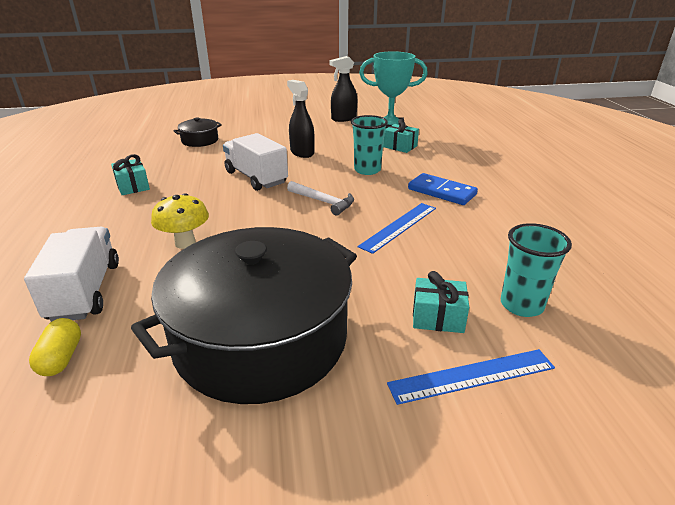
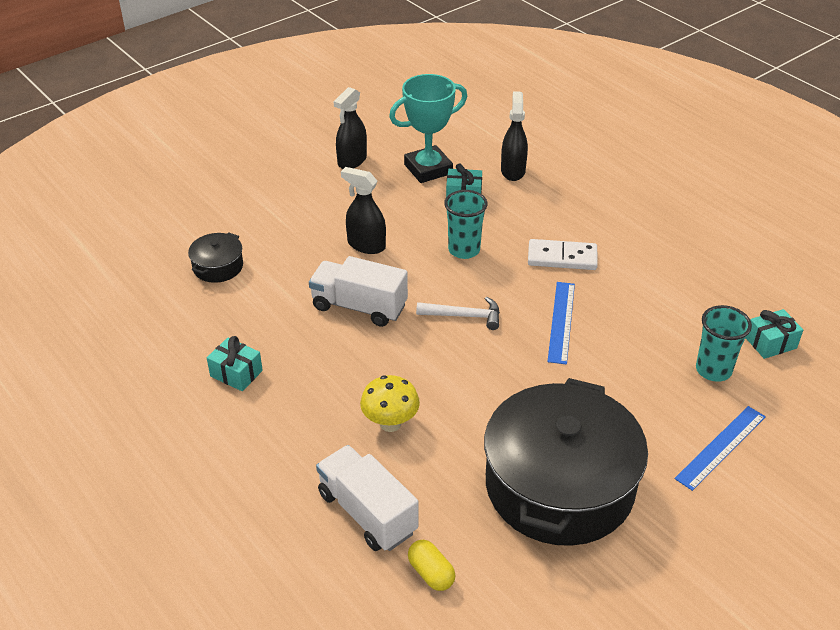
camera: 30 degrees left, 10 degrees up
(438, 317) = (665, 408): turquoise gift -> turquoise gift (770, 343)
(441, 192) = (562, 257): blue domino -> white domino
(451, 143) = (513, 171): none -> black spray bottle

